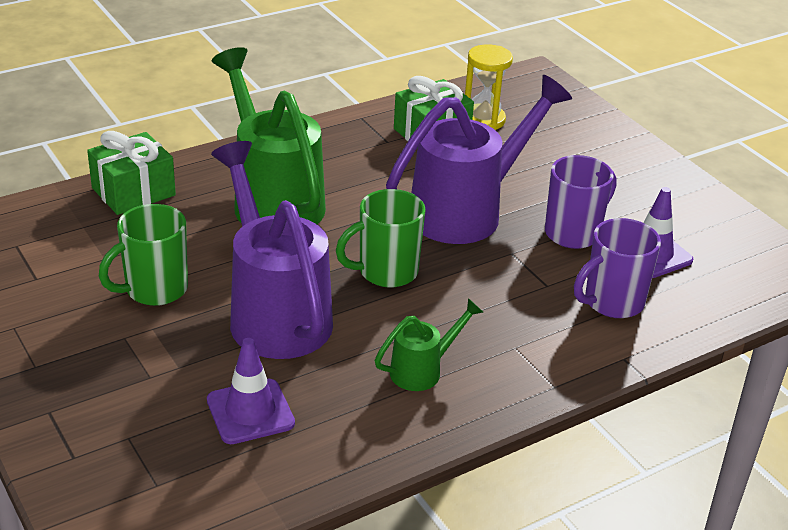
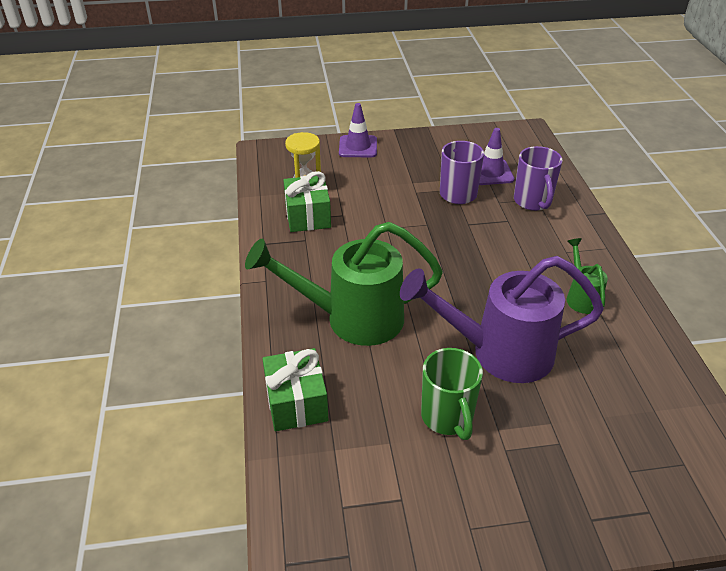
camera: 65 degrees left, 5 degrees up
(250, 412) = (610, 393): purple traffic cone -> purple traffic cone (358, 147)
(386, 272) = (469, 284): green mug -> none
(467, 211) = (413, 229): purple watering can -> none

